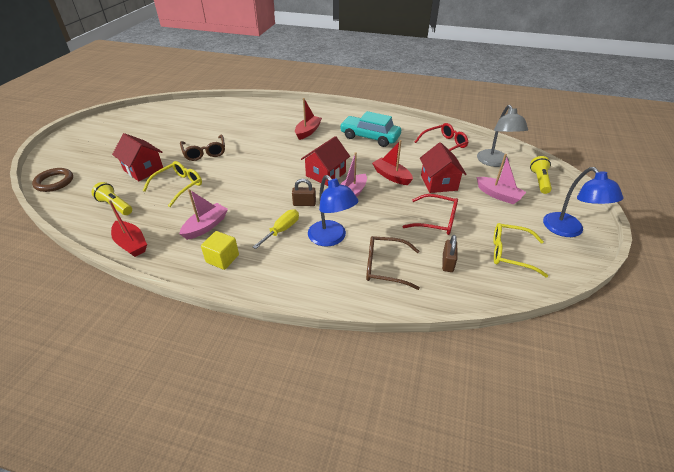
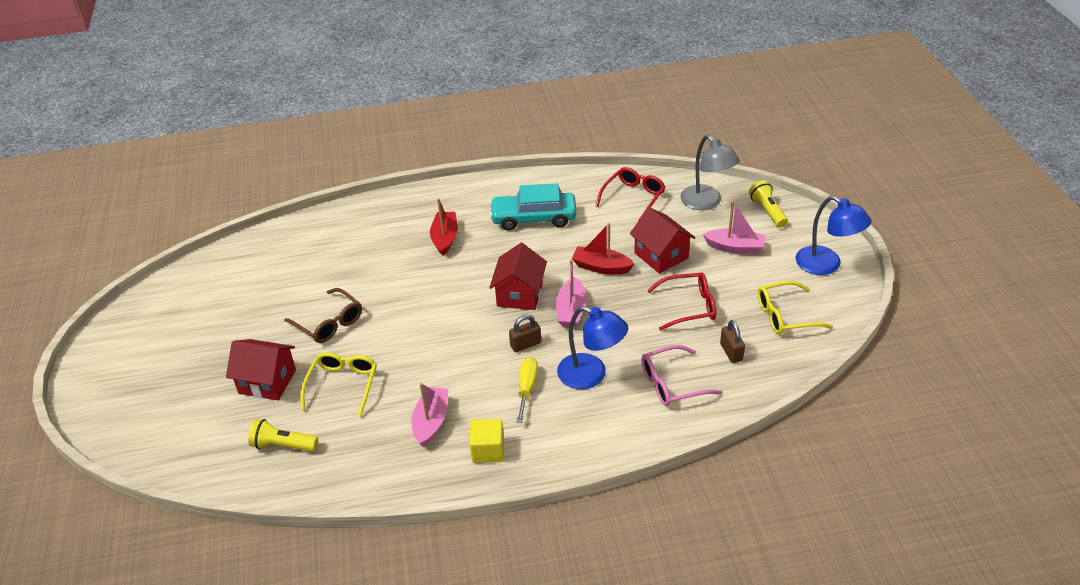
camera: 25 degrees left, 0 degrees up
(54, 182) = (153, 450): brown ring -> none
(131, 244) = (359, 481): red boat -> none
(386, 267) = (672, 383): brown glasses -> pink glasses

